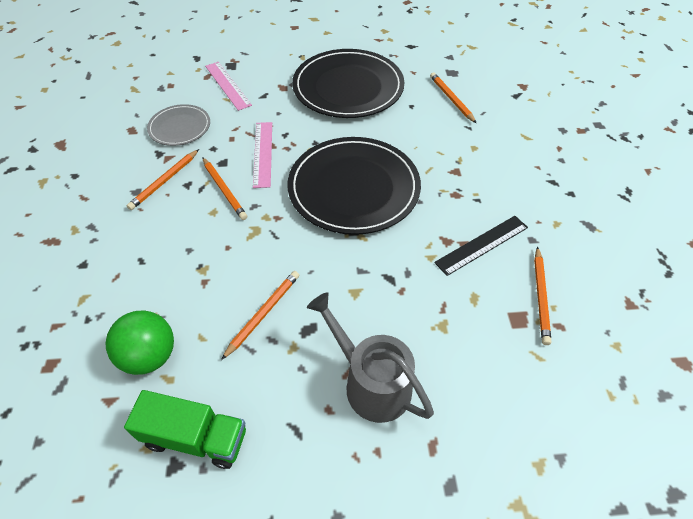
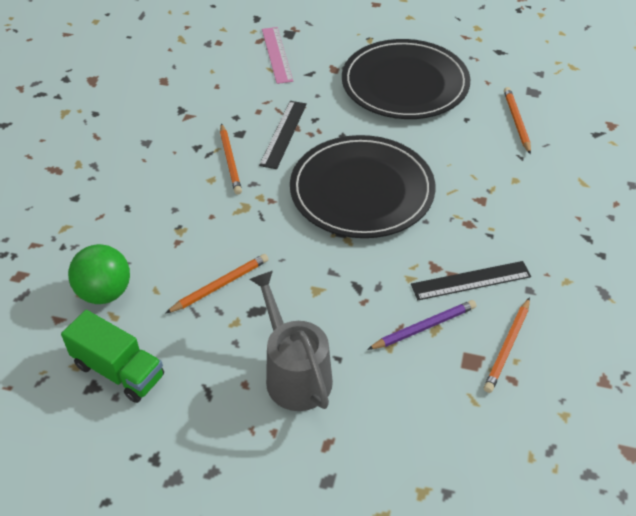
camera: 20 degrees right, 5 degrees down
(164, 181) = (176, 139): orange pencil -> none
(180, 127) = (211, 88): grey plate -> none
(263, 153) = (283, 134): pink ruler -> black ruler
(464, 299) = (424, 327): none -> purple pencil

